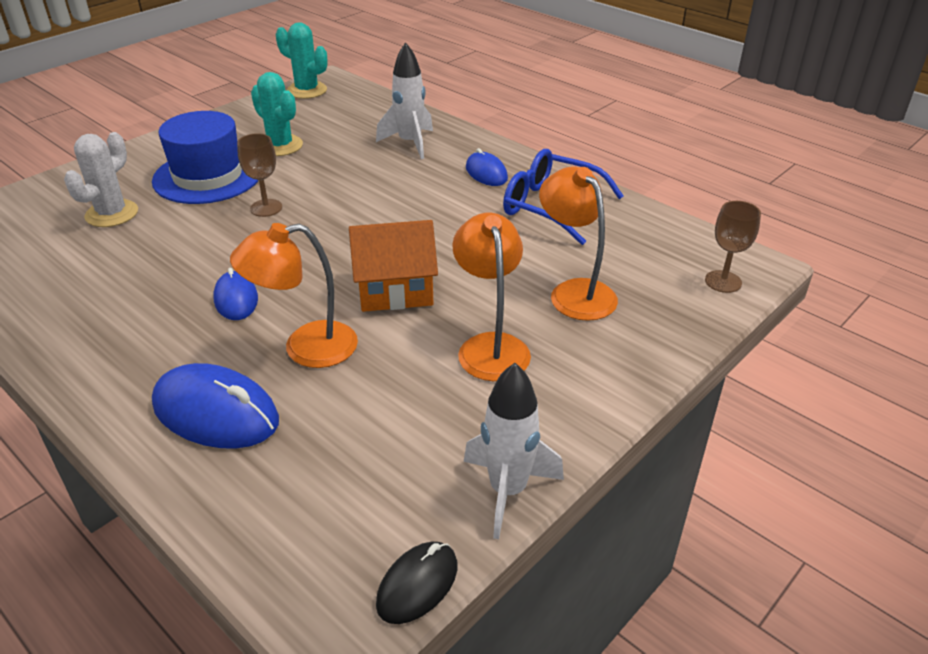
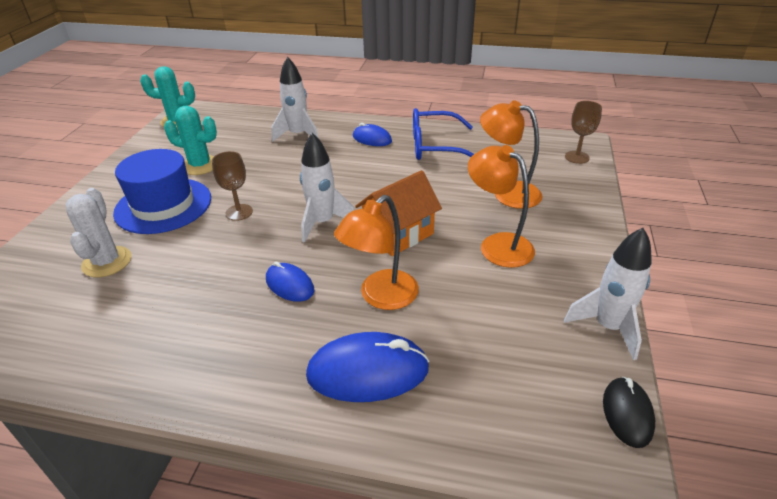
camera: 30 degrees left, 0 degrees up
(332, 249) = (323, 223): none -> white rocket

